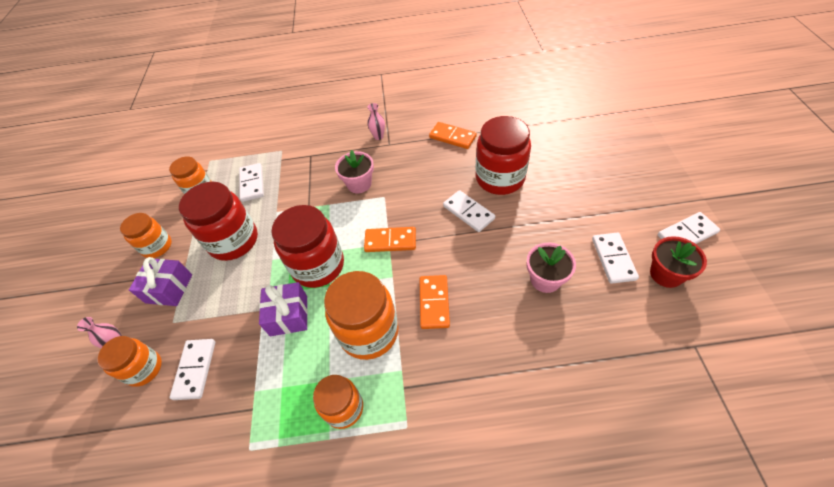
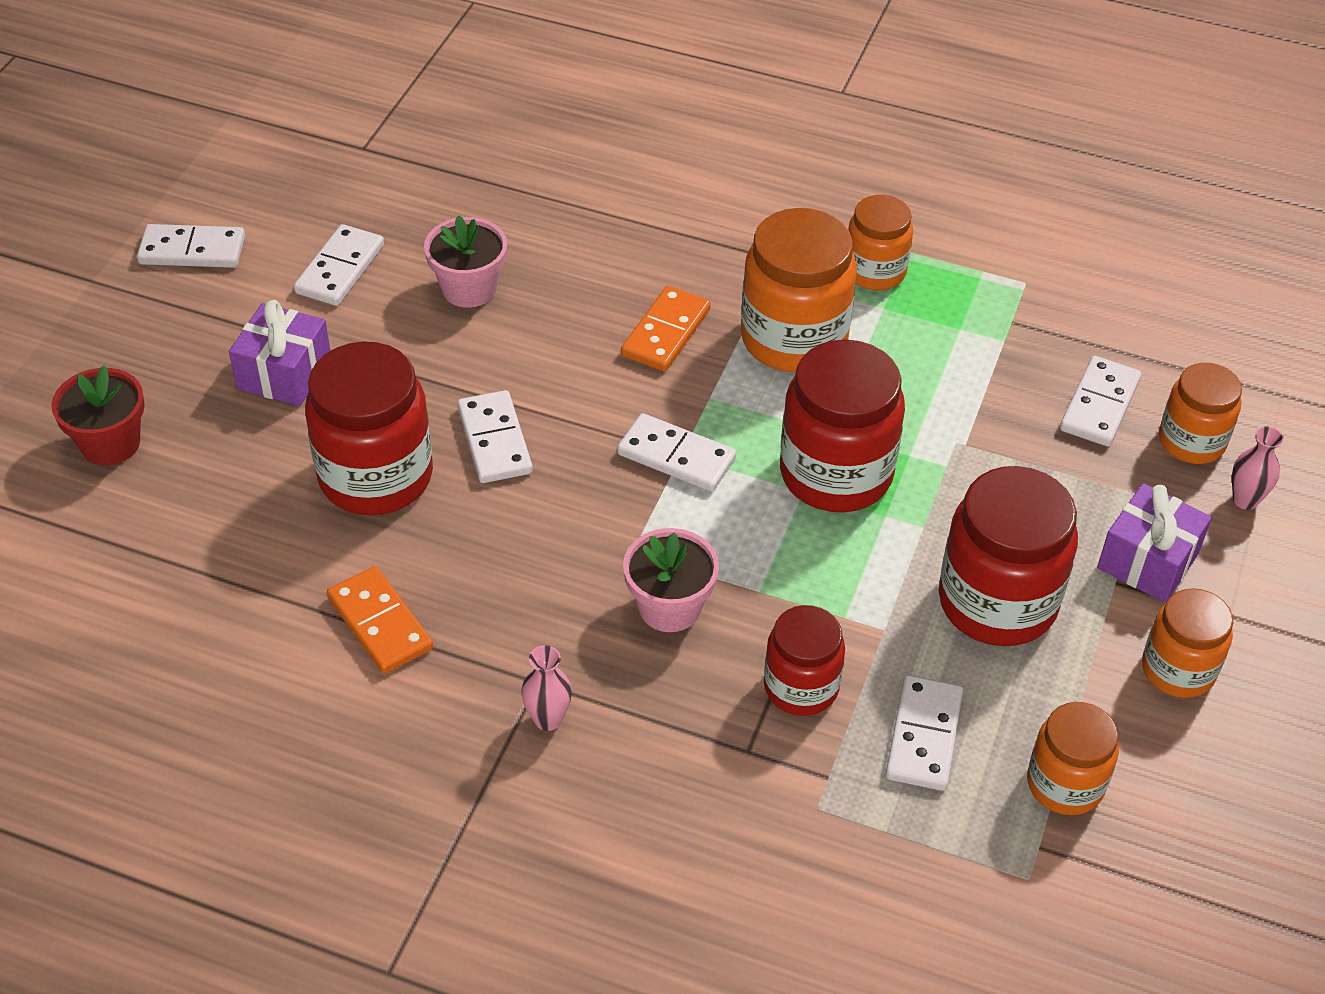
camera: 160 degrees left, 5 degrees down
(289, 315) = (919, 416): purple gift -> purple gift (284, 373)
(300, 180) = (801, 687): none -> red jar
(390, 241) = (676, 456): orange domino -> white domino
(666, 274) = (293, 222): red flower pot -> red flower pot (110, 443)

